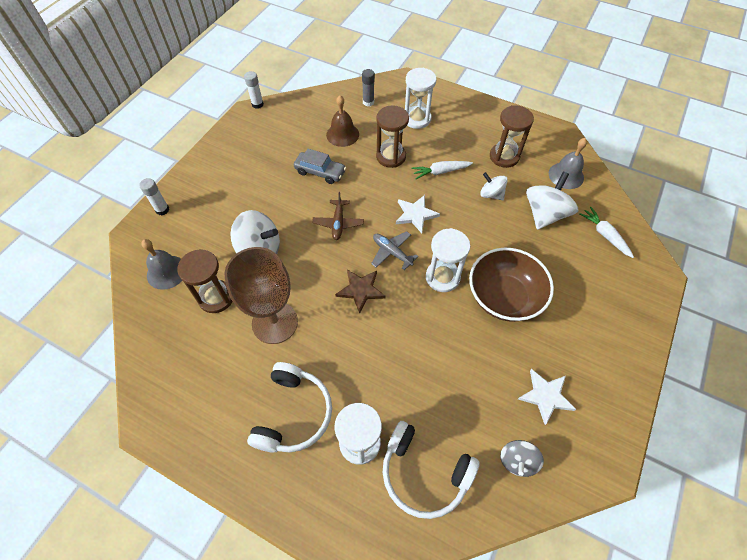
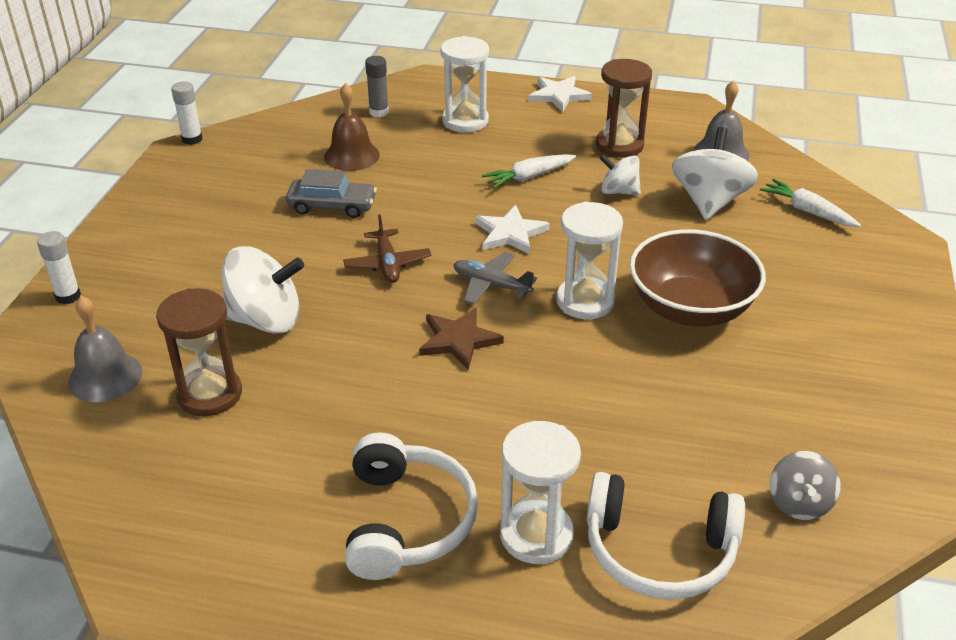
camera: 15 degrees left, 20 degrees down
(275, 322) = (327, 408): brown goblet -> none
(391, 156) = (442, 171): brown hourglass -> none
(546, 396) = (807, 414): white star -> white star (559, 95)

